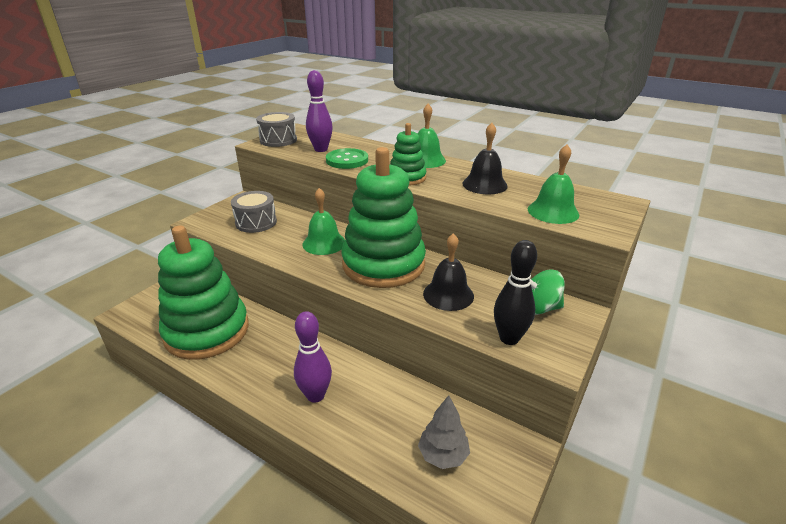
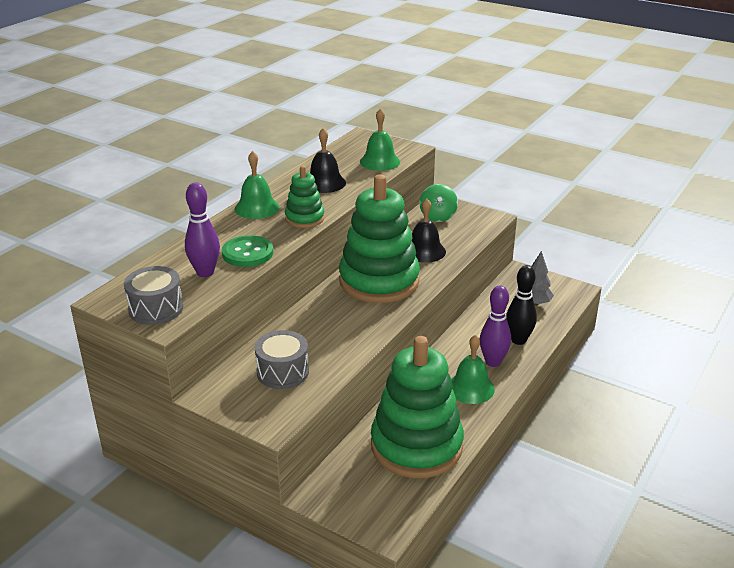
camera: 90 degrees left, 0 degrees up
(324, 243) = (337, 317): green bell -> green bell (470, 388)
(509, 338) = (474, 231): black bowling pin -> black bowling pin (518, 340)

